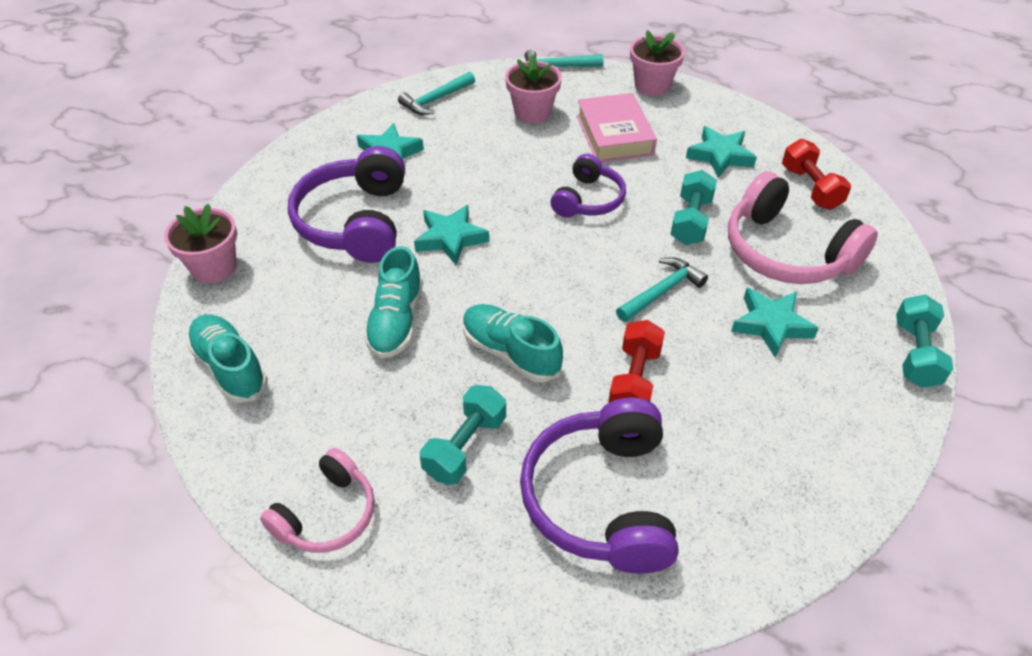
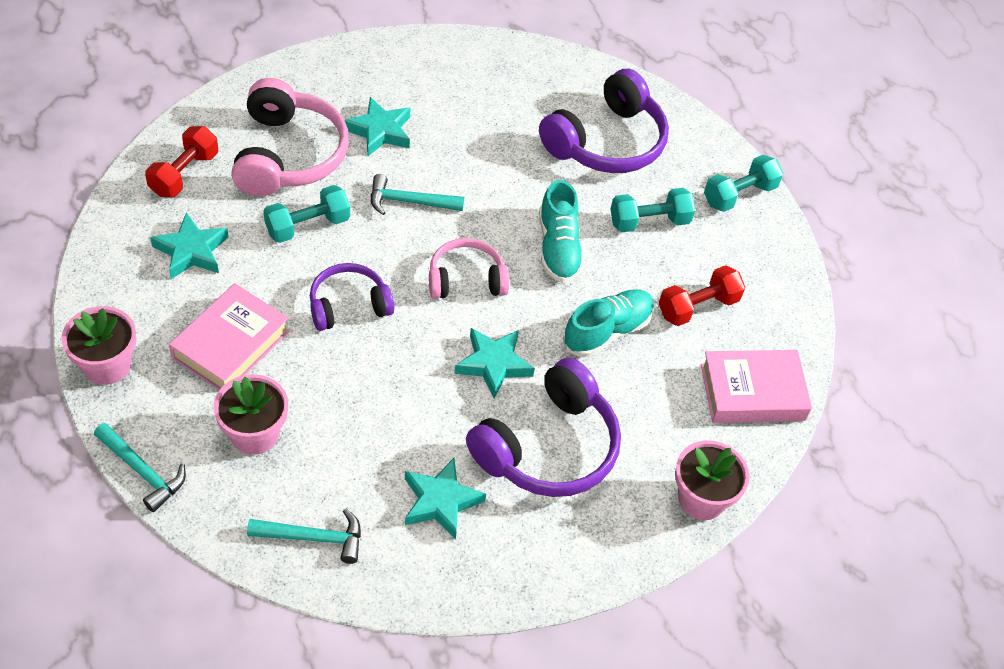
camera: 140 degrees left, 5 degrees up
(230, 368) = (752, 392): turquoise shoe -> pink book
(327, 514) = (762, 251): pink headphones -> pink headphones (466, 279)
(634, 380) = (507, 173): red dumbbell -> red dumbbell (698, 307)
(915, 354) = (332, 56): turquoise dumbbell -> turquoise dumbbell (739, 195)

